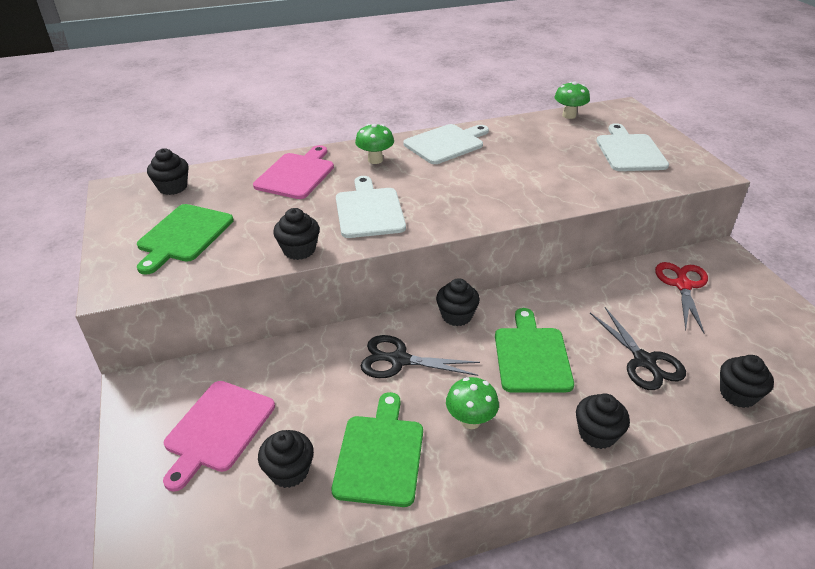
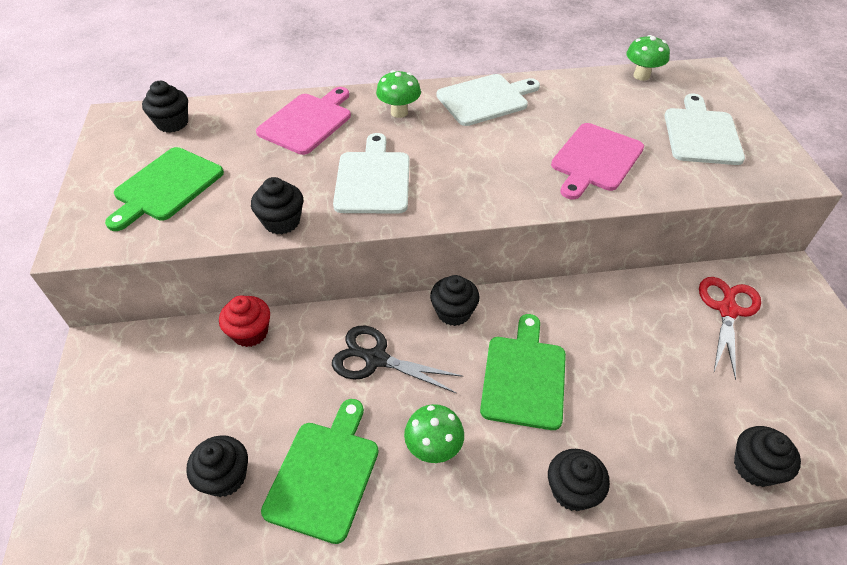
camera: 10 degrees right, 10 degrees up
(217, 429) = (166, 413): pink cutting board -> pink cutting board (595, 159)
(278, 355) = (250, 332): none -> red cupcake
(644, 361) = (653, 405): black scissors -> none

